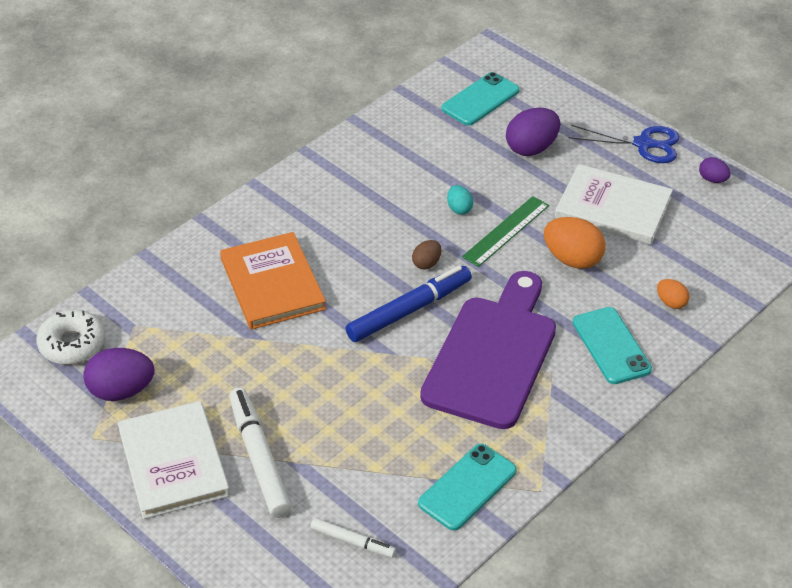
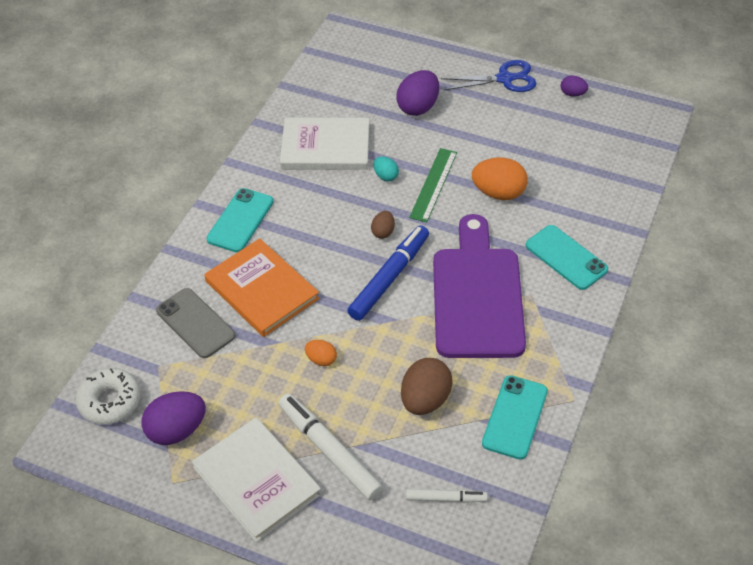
camera: 20 degrees left, 5 degrees up
(190, 296) = (195, 323): none -> grey phone
(382, 440) = (425, 400): none -> brown egg
(480, 99) = (355, 76): turquoise phone -> turquoise phone (240, 220)
(613, 208) = (508, 140): white book -> white book (325, 147)
(671, 302) = (593, 206): orange egg -> orange egg (321, 359)

